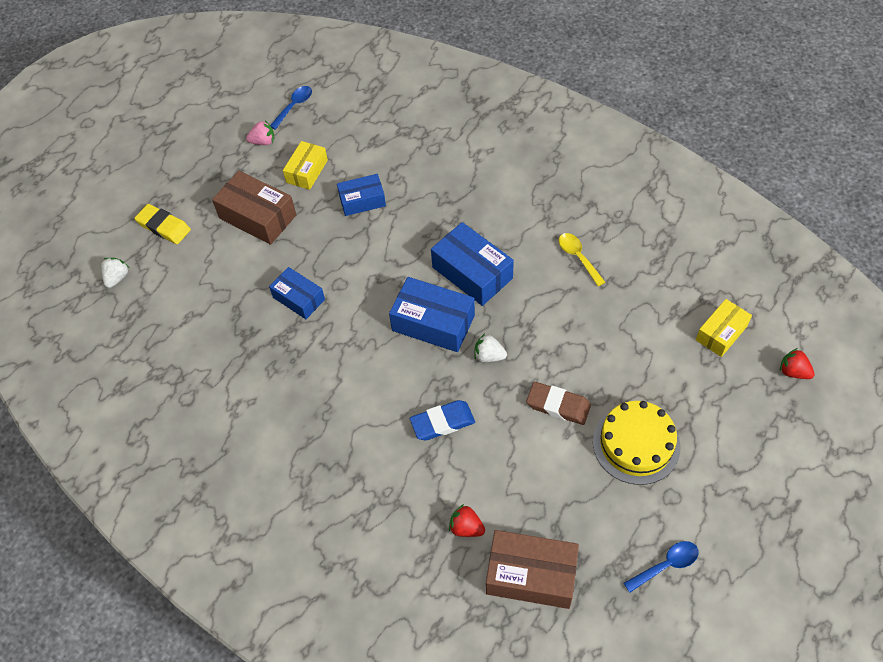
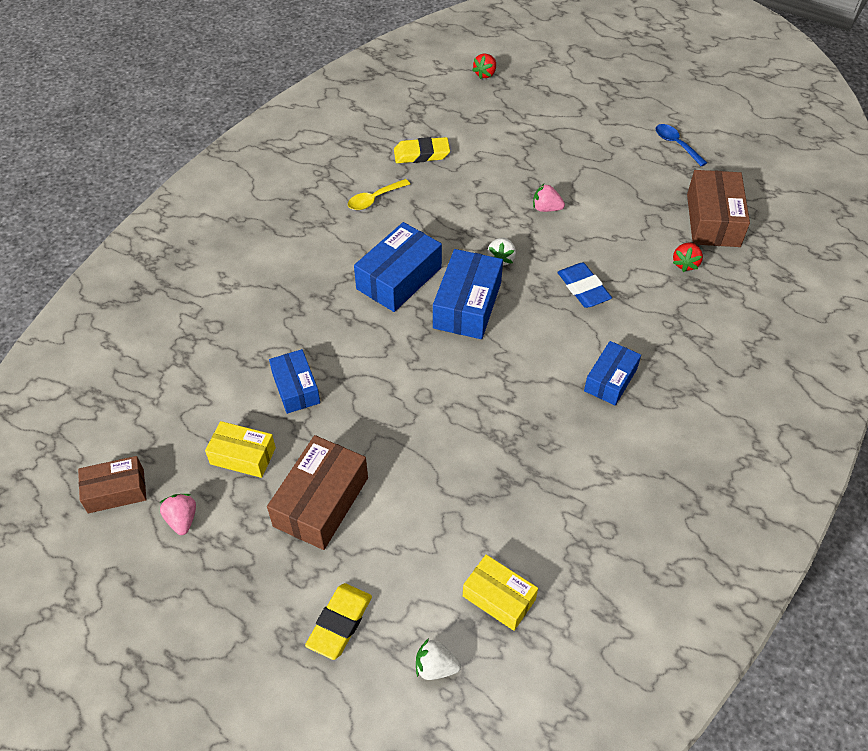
camera: 100 degrees left, 5 degrees down
(294, 106) = (116, 491): blue spoon -> brown box
(298, 298) = (448, 433): blue box -> blue box (610, 380)
(558, 405) = (546, 208): brown eraser -> pink strawberry
(636, 444) = (573, 160): yellow cake -> none
(646, 300) = (421, 154): none -> yellow eraser
(721, 333) = (453, 110): yellow box -> yellow box (499, 598)

